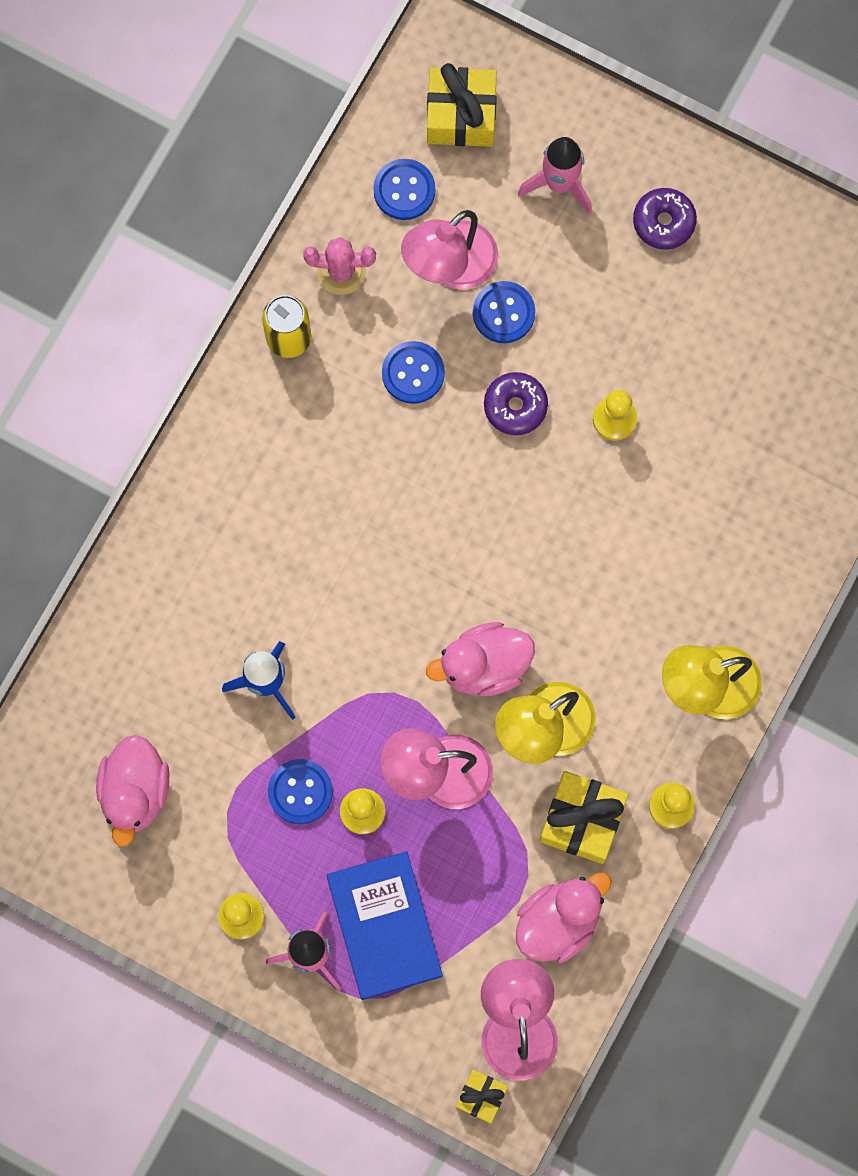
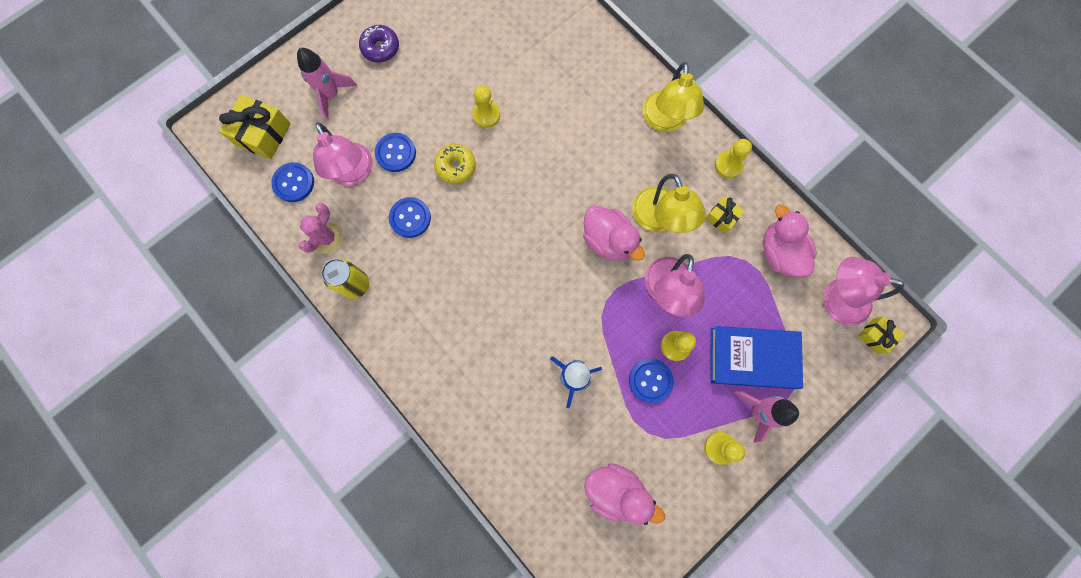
camera: 70 degrees left, 0 degrees up
(484, 666) = (608, 240): pink duck -> pink duck turned 45 degrees counterclockwise
(515, 406) = (456, 167): purple donut -> yellow donut
(582, 820) = (721, 217): yellow gift -> yellow gift, size x0.57

